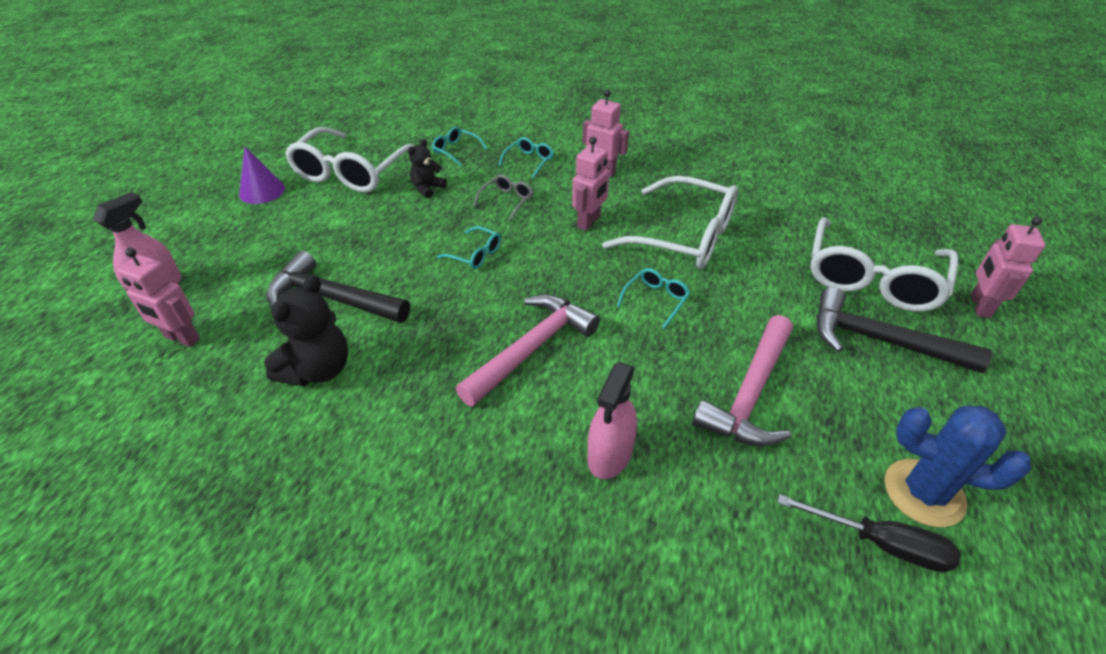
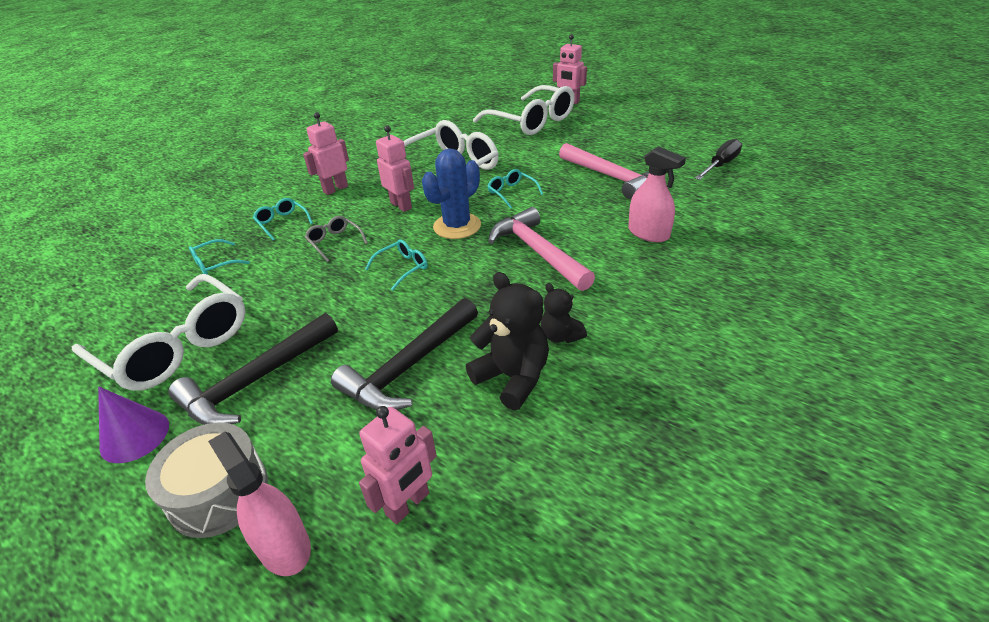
camera: 70 degrees left, 5 degrees down
(207, 244) = (219, 493): none -> grey drum
(427, 188) = (268, 289): black teddy bear -> black teddy bear (560, 336)
(879, 340) = (583, 132): black hammer -> black hammer (255, 381)
(923, 493) = (691, 147): blue cactus -> blue cactus (457, 226)

